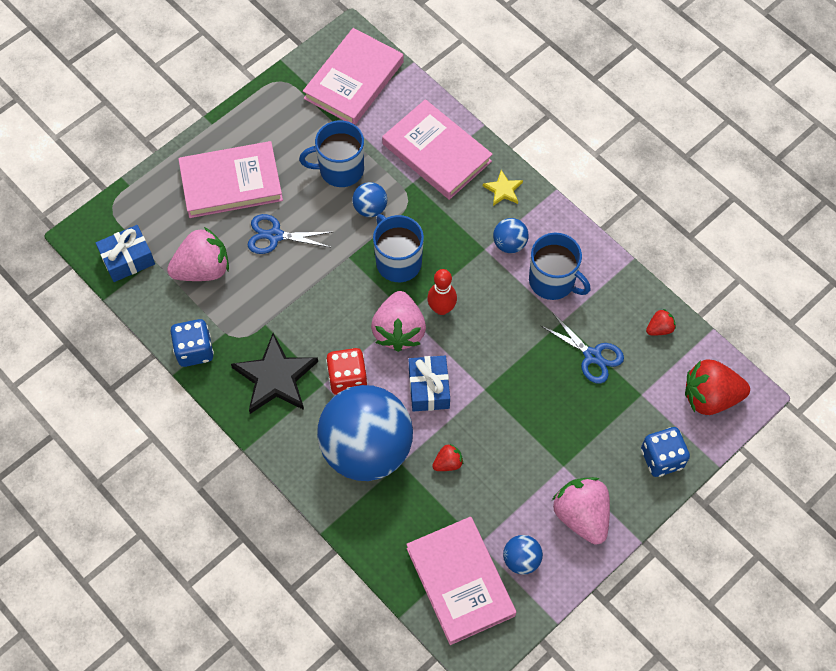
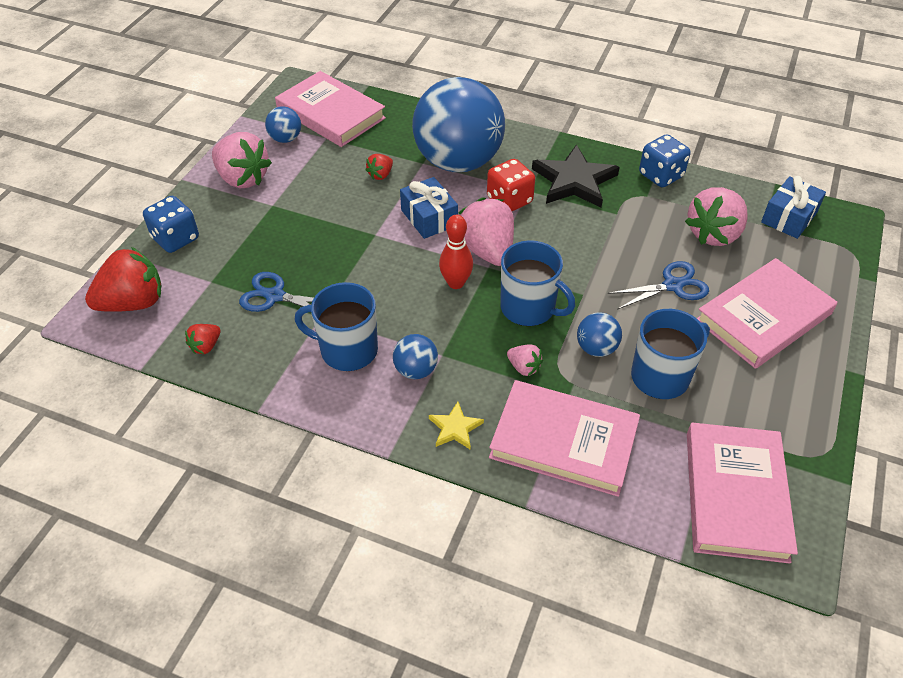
camera: 155 degrees right, 15 degrees down
(431, 214) = (524, 367): none -> pink strawberry

